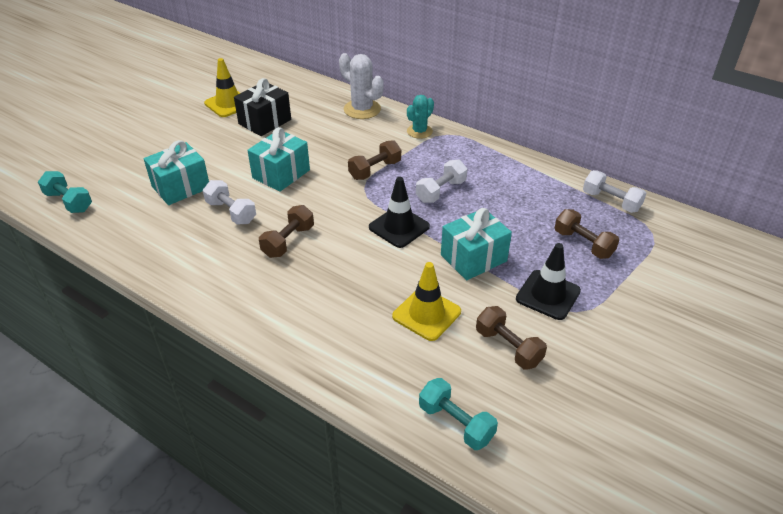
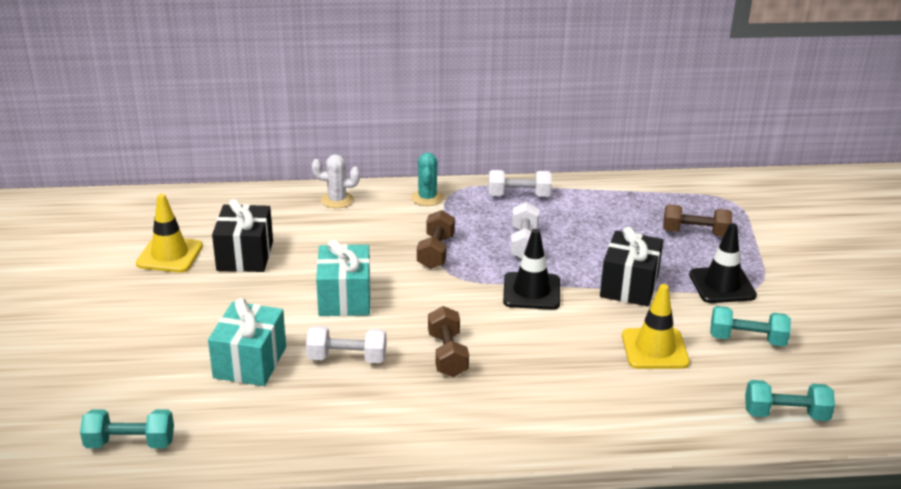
camera: 40 degrees left, 10 degrees down
(362, 109) = (337, 200): white cactus -> white cactus, size x0.66
(473, 258) = (629, 286): turquoise gift -> black gift
(508, 347) = (747, 339): brown dumbbell -> turquoise dumbbell
(611, 201) = (671, 189): white dumbbell -> white dumbbell (519, 195)

